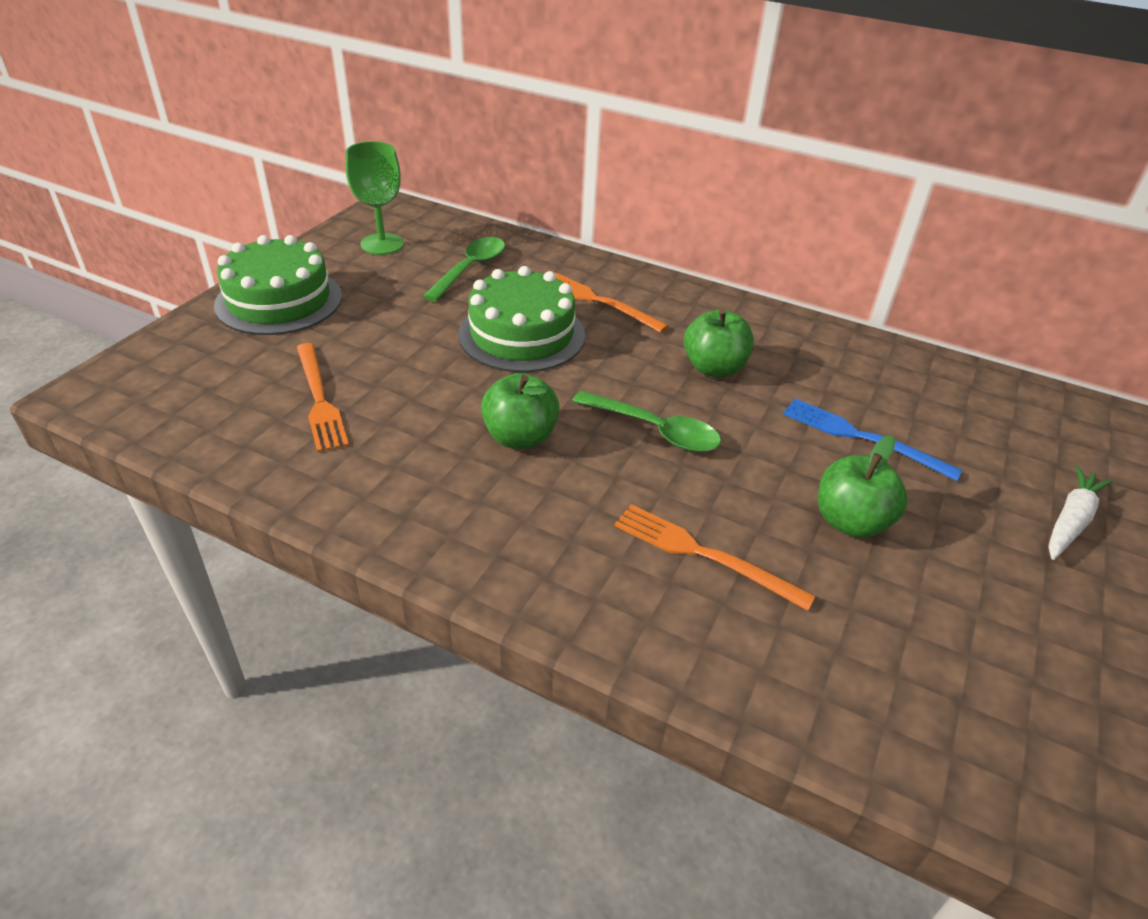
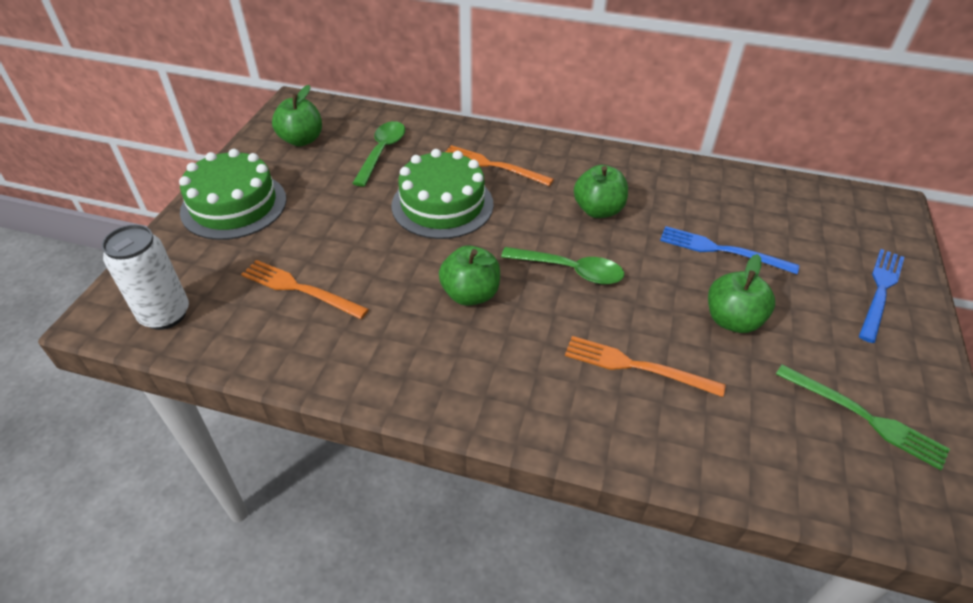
camera: 10 degrees left, 5 degrees up
(157, 402) = (165, 314): none -> white can
(319, 399) = (300, 289): orange fork -> orange fork turned 150 degrees clockwise
(382, 244) = (301, 140): green goblet -> green apple
(1002, 672) = (864, 417): none -> green fork
(1070, 520) = (880, 291): white carrot -> blue fork

